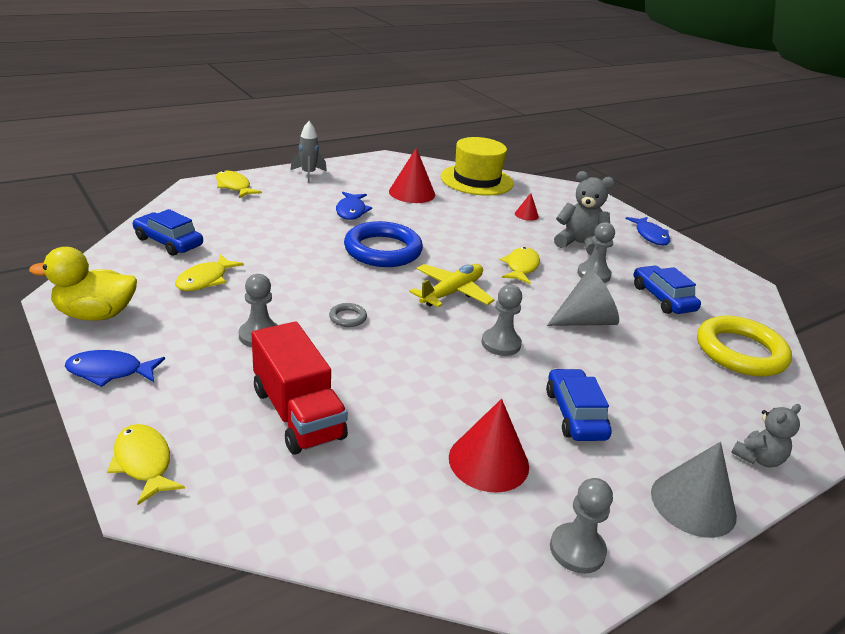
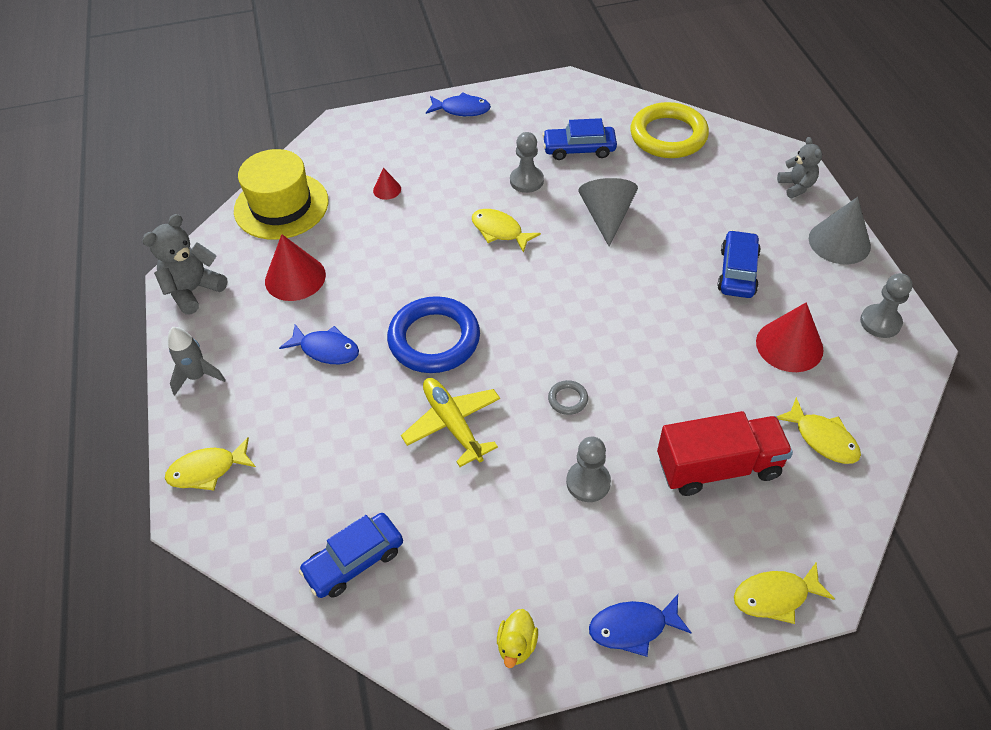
camera: 65 degrees left, 20 degrees up
(95, 314) = (517, 645): yellow duck -> yellow duck, size x0.54
(110, 371) = (633, 627): blue fish -> blue fish turned 60 degrees clockwise
(205, 280) = (461, 525): yellow fish -> yellow fish (822, 438)
(452, 292) = (537, 301): yellow plane -> yellow plane (452, 424)
(501, 344) = (632, 289): grey pawn -> none
(575, 414) = (737, 272): blue car -> blue car turned 90 degrees clockwise
(579, 244) = (463, 169): grey teddy bear -> grey teddy bear (194, 290)

